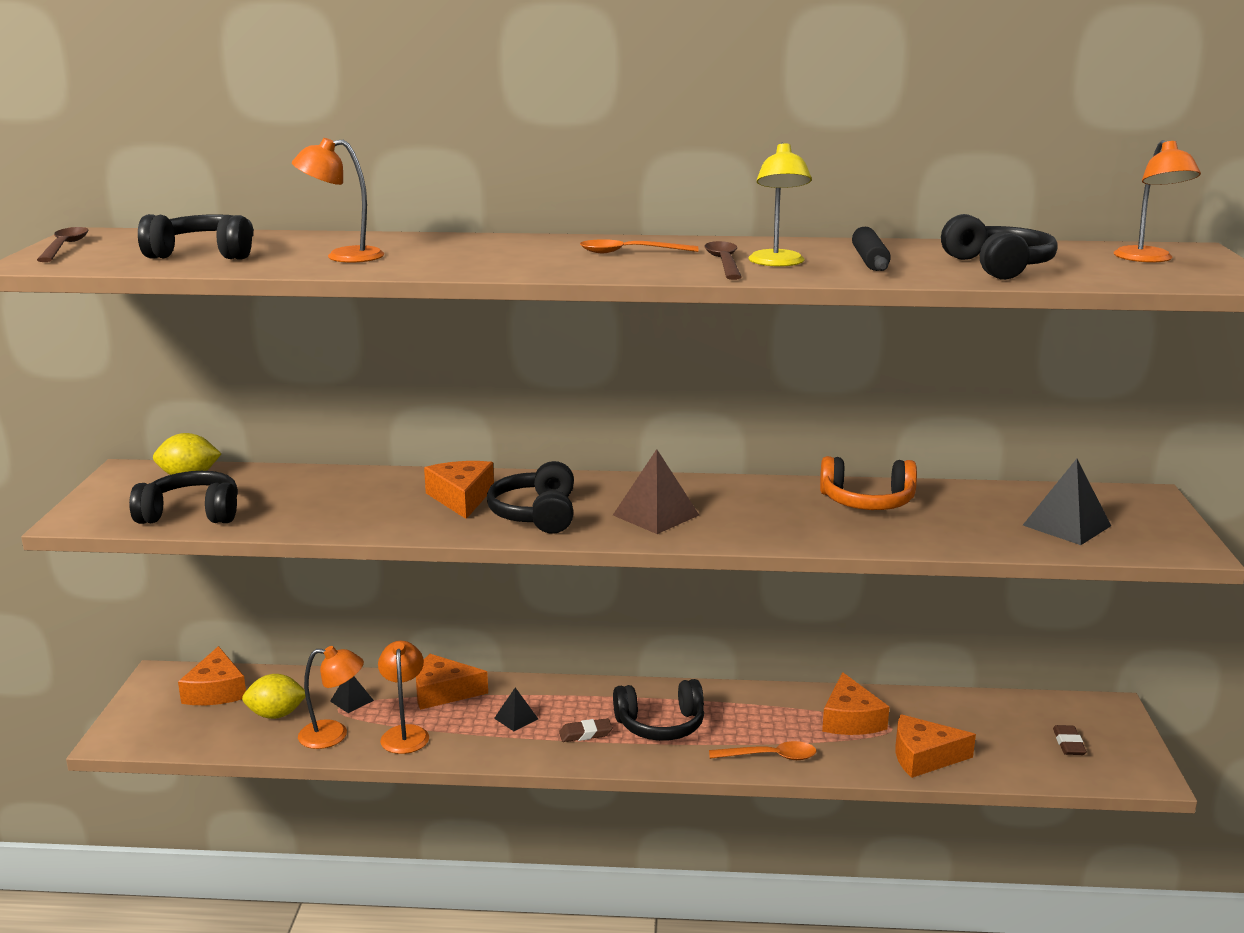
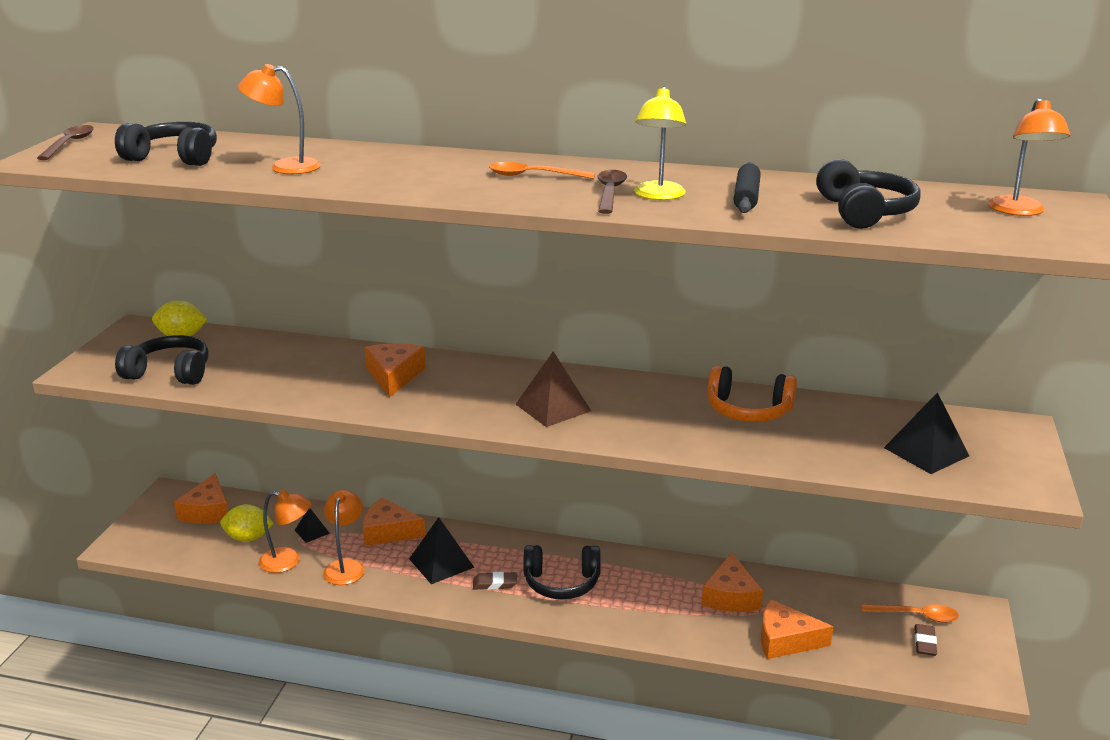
camera: 10 degrees right, 5 degrees up
(516, 718) = (441, 563): black pyramid -> black pyramid, size x1.77
(536, 514) = (450, 398): black headphones -> none
(770, 757) = (648, 624): orange spoon -> orange spoon (916, 616)

